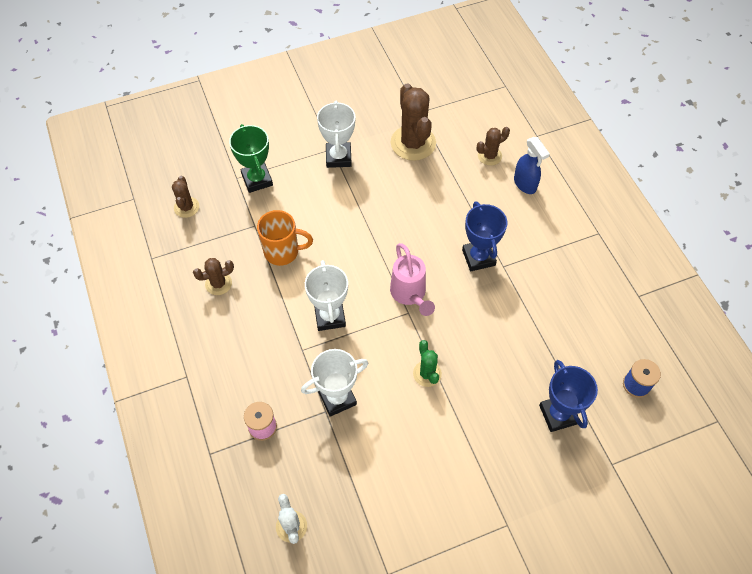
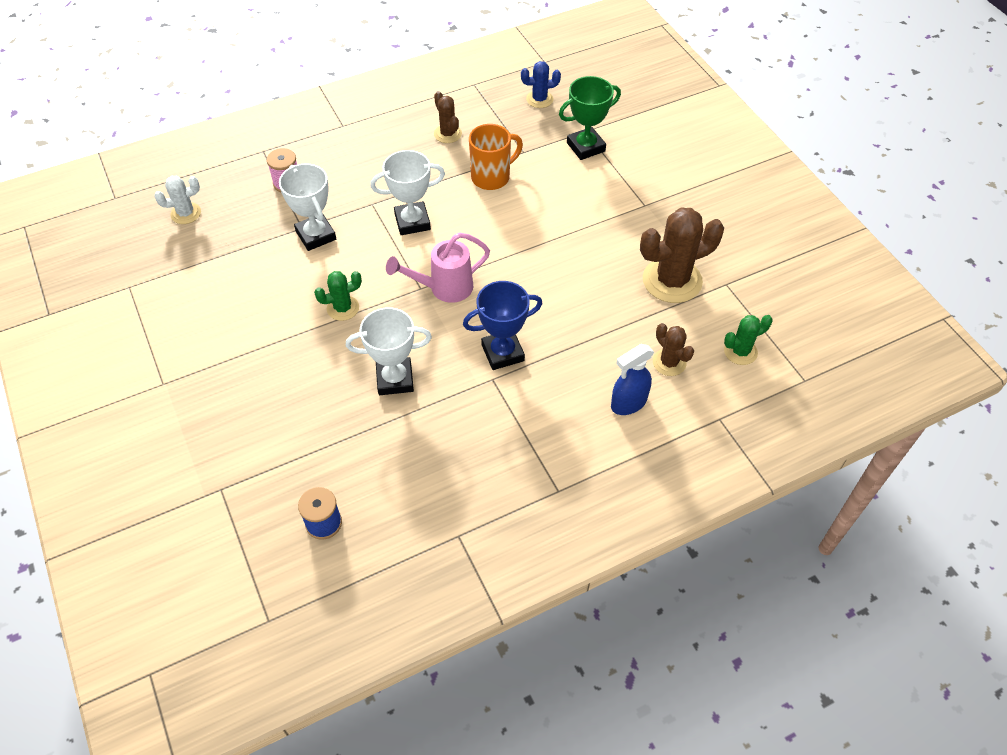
camera: 85 degrees right, 5 degrees down
(186, 207) = (539, 99): brown cactus -> blue cactus
(283, 252) = (492, 177): orange mug -> orange mug turned 120 degrees counterclockwise
(338, 157) = (632, 212): white trophy -> white trophy (395, 379)
(481, 115) = (740, 351): none -> green cactus
(558, 414) = (287, 434): blue trophy -> none

